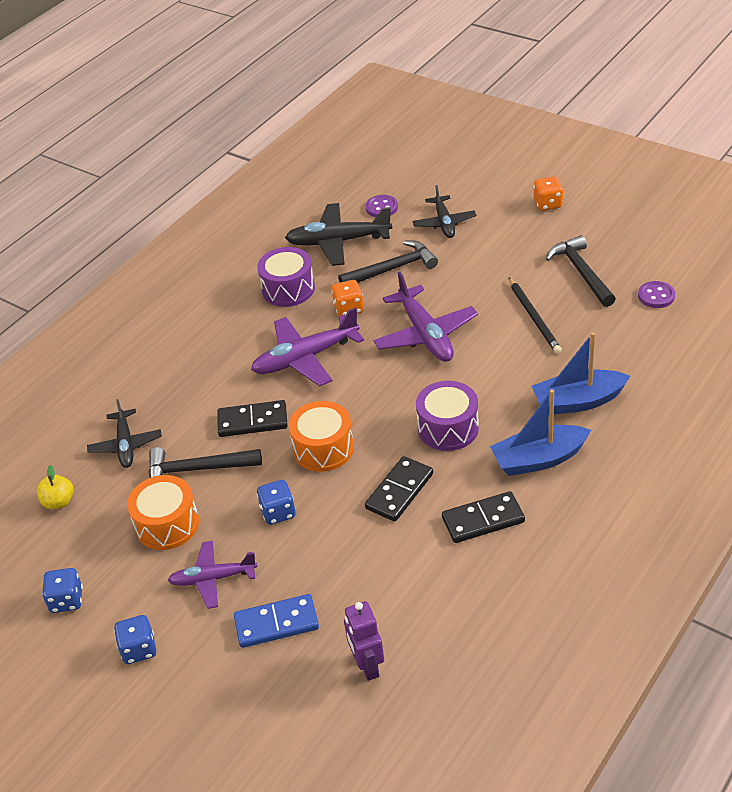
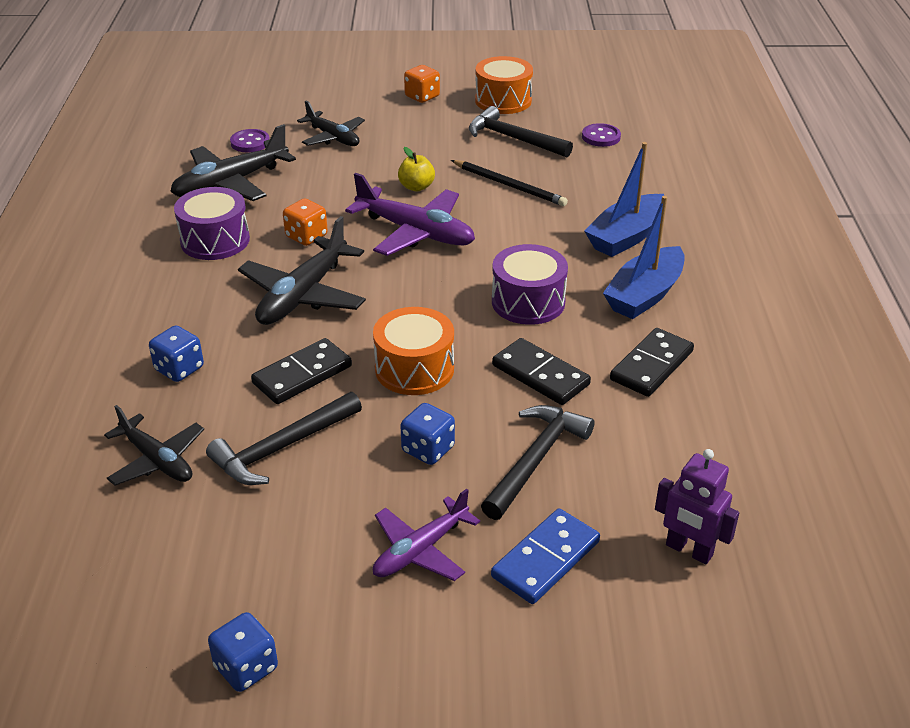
camera: 40 degrees left, 5 degrees down
(59, 502) = (120, 561): yellow apple -> yellow apple (416, 187)
(139, 649) = (405, 673): blue dice -> blue dice (179, 369)
(167, 524) = (301, 520): orange drum -> orange drum (503, 100)
(305, 358) = (303, 295): purple plane -> black plane
(393, 269) = (319, 188): black hammer -> black hammer (536, 459)
(399, 491) = (540, 375): black domino -> black domino turned 45 degrees counterclockwise

